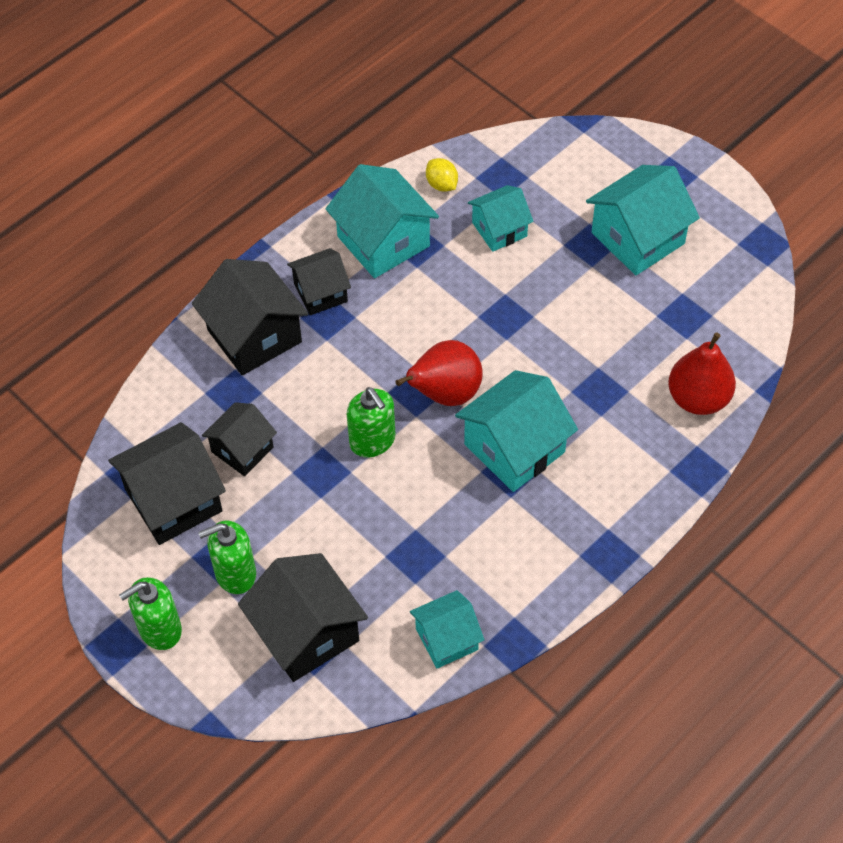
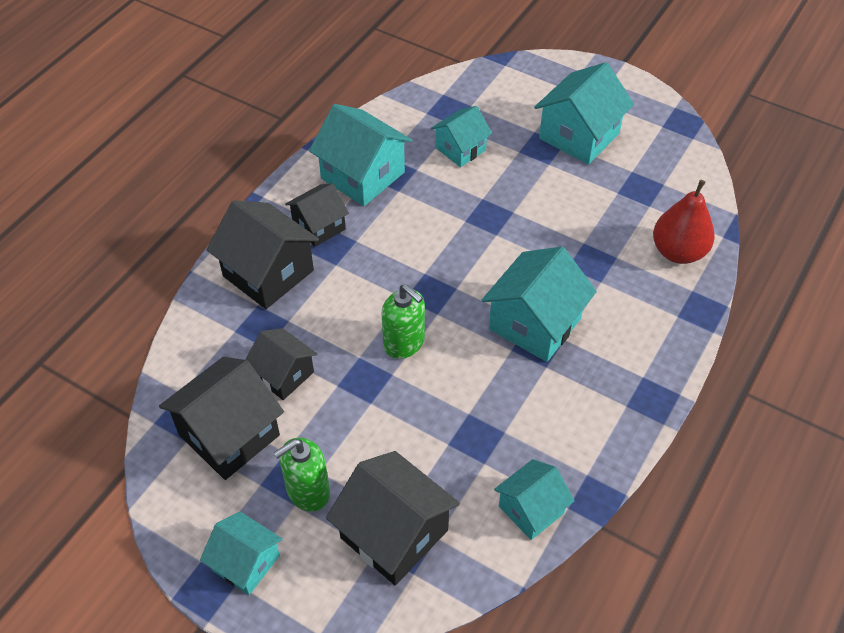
camera: 15 degrees left, 5 degrees down
(159, 629) = (246, 563): green soap dispenser -> turquoise house
(242, 449) = (284, 375): black house -> black house turned 75 degrees counterclockwise
(441, 184) = (399, 123): yellow lemon -> none
(445, 393) = (457, 289): red pear -> none

